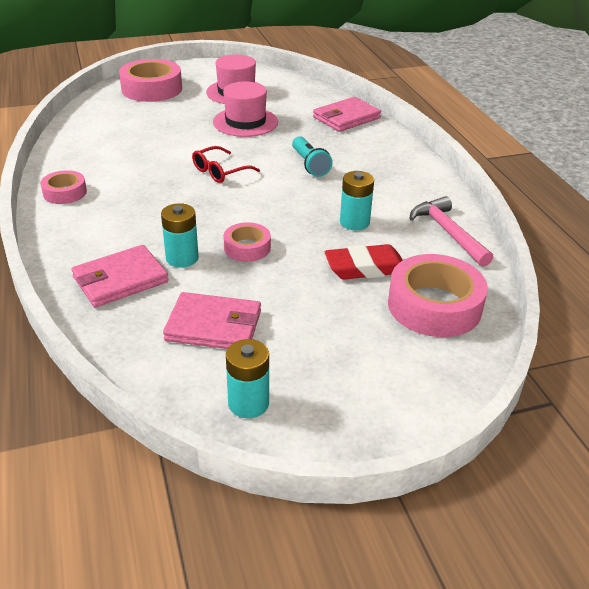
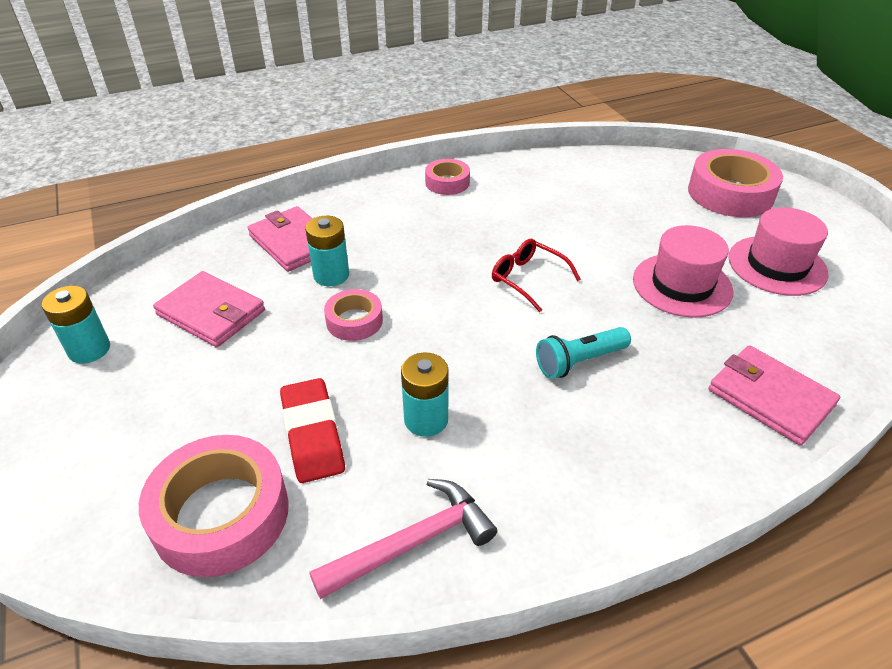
camera: 85 degrees right, 5 degrees up
(214, 326) = (211, 313): pink wallet -> pink wallet turned 60 degrees counterclockwise

